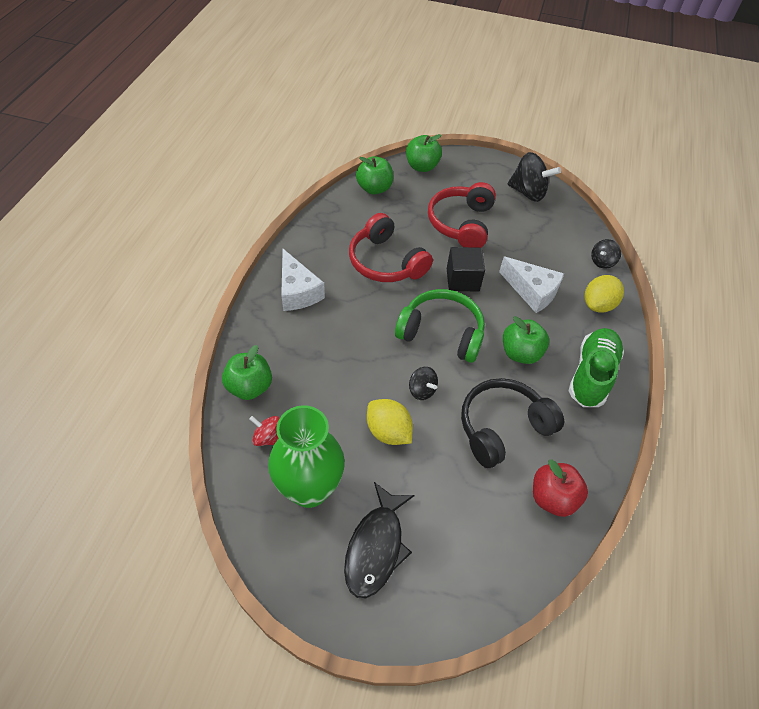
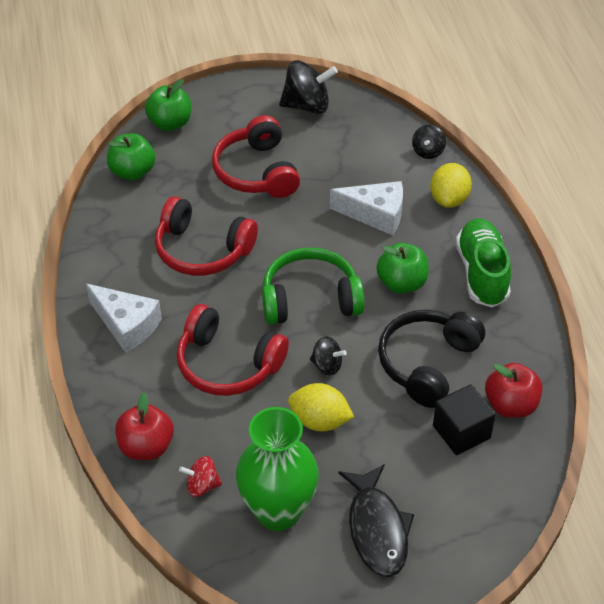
camera: 25 degrees left, 5 degrees down
(249, 387) = (146, 446): green apple -> red apple
(349, 353) = (228, 364): none -> red headphones
(462, 280) = (297, 233): black cube -> black cube (461, 432)

